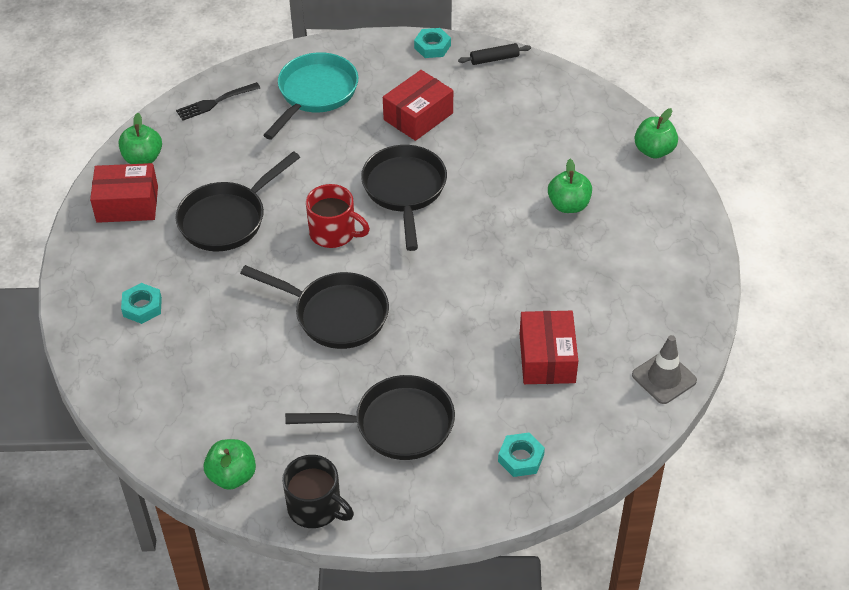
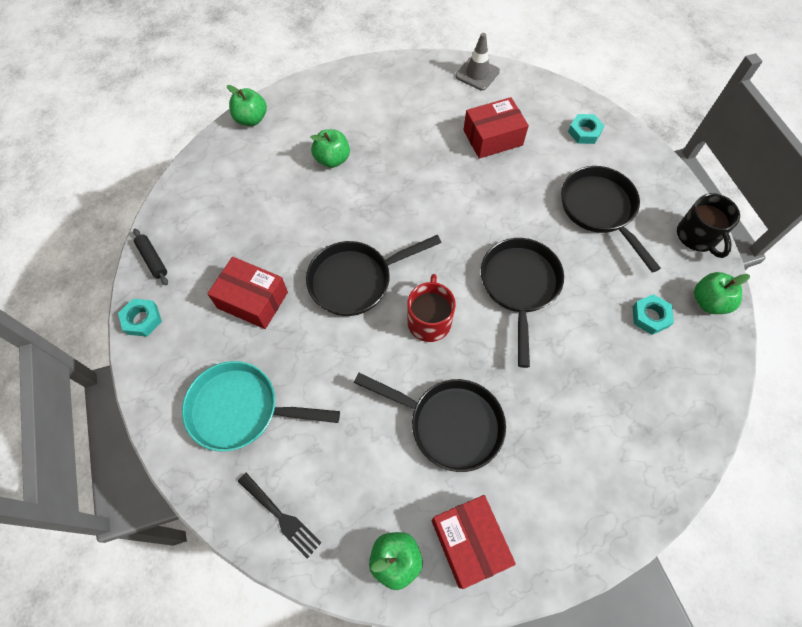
camera: 110 degrees left, 15 degrees up
(142, 307) = (590, 455): turquoise nut -> turquoise nut (650, 316)
(316, 507) = (697, 236): black mug -> black mug turned 150 degrees clockwise

